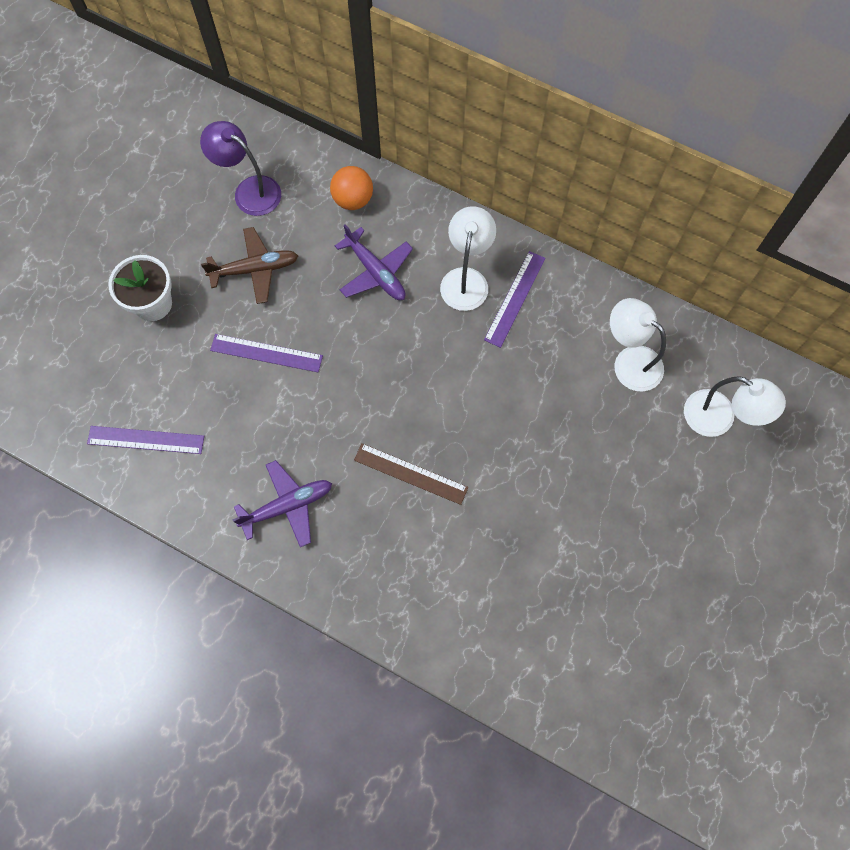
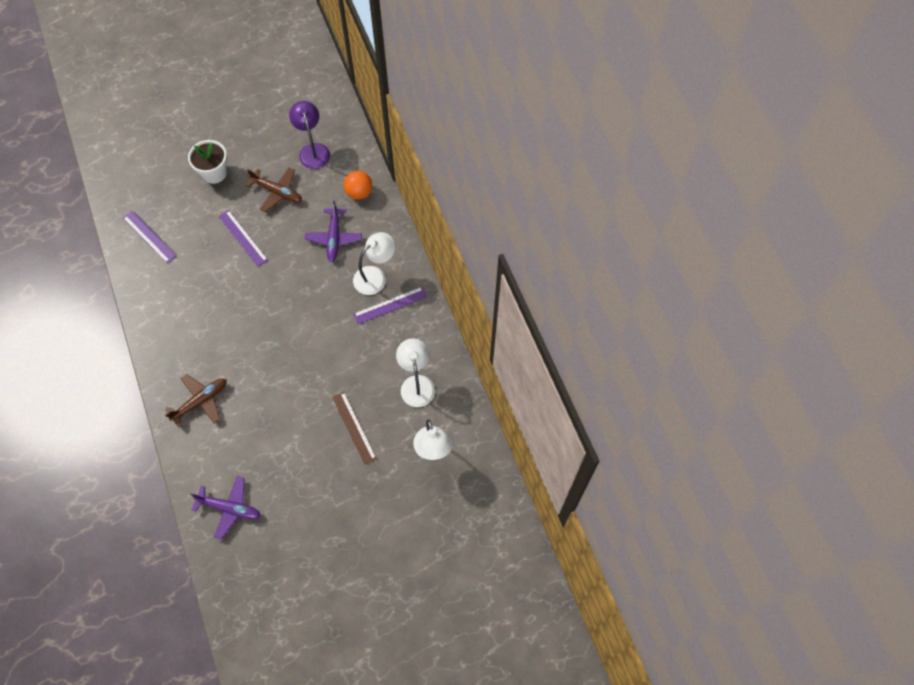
camera: 40 degrees right, 5 degrees down
(287, 506) = (181, 319): purple plane -> purple plane (229, 508)
(409, 581) = (200, 401): none -> brown plane
(410, 473) = (252, 351): brown ruler -> brown ruler (354, 427)

